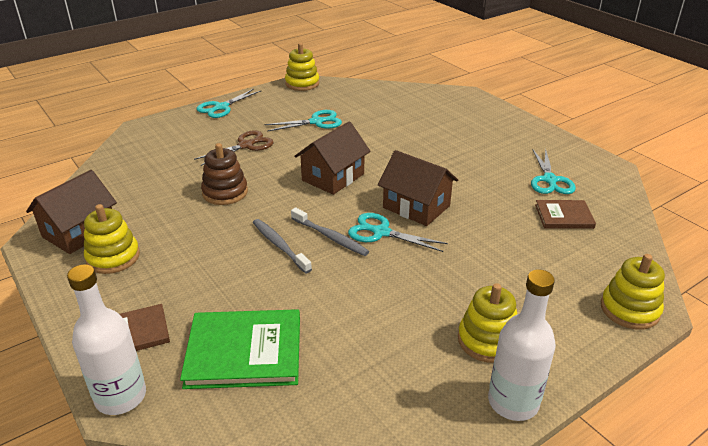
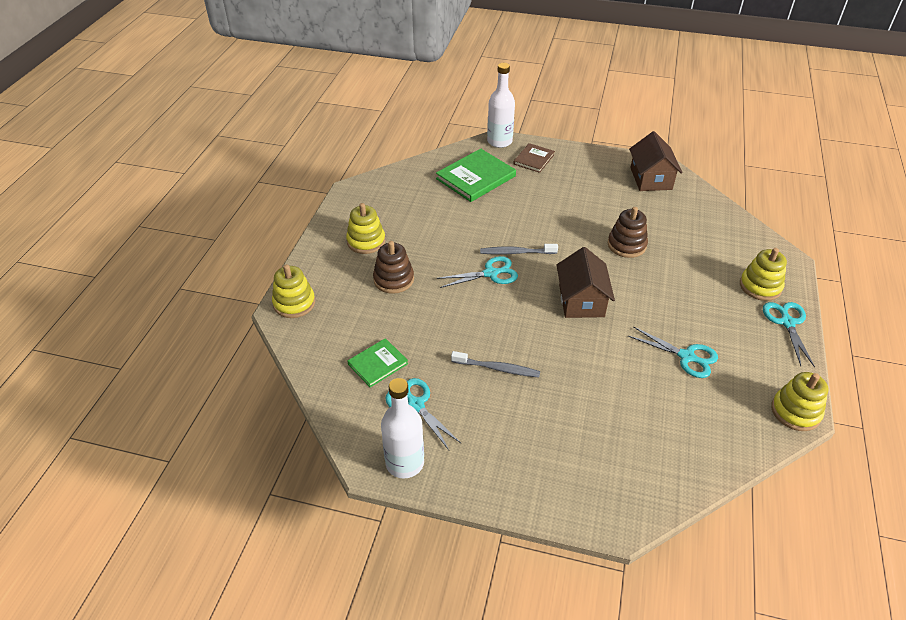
camera: 140 degrees right, 10 degrees up
(113, 257) = (607, 178): yellow stacking toy -> yellow stacking toy (760, 286)
(246, 145) = (688, 292): brown scissors -> none
(279, 245) = (536, 231): grey toothbrush -> grey toothbrush (497, 368)
(316, 122) = (686, 356): turquoise scissors -> turquoise scissors turned 90 degrees counterclockwise
(416, 207) = (492, 308): brown house -> none
(489, 277) = (393, 279): none -> brown stacking toy
(513, 402) = (333, 220): white bottle -> white bottle (405, 463)
(564, 216) = (378, 364): brown book -> green book

